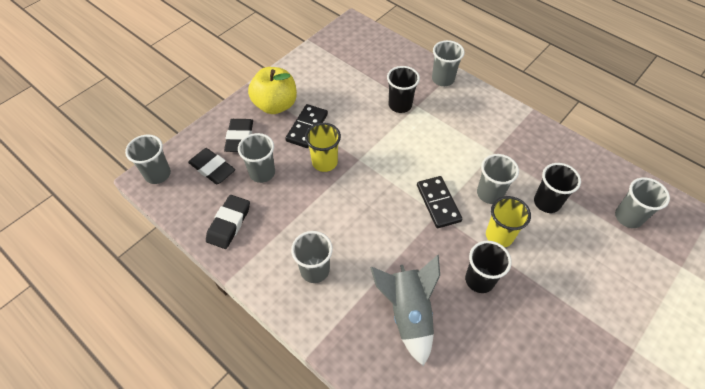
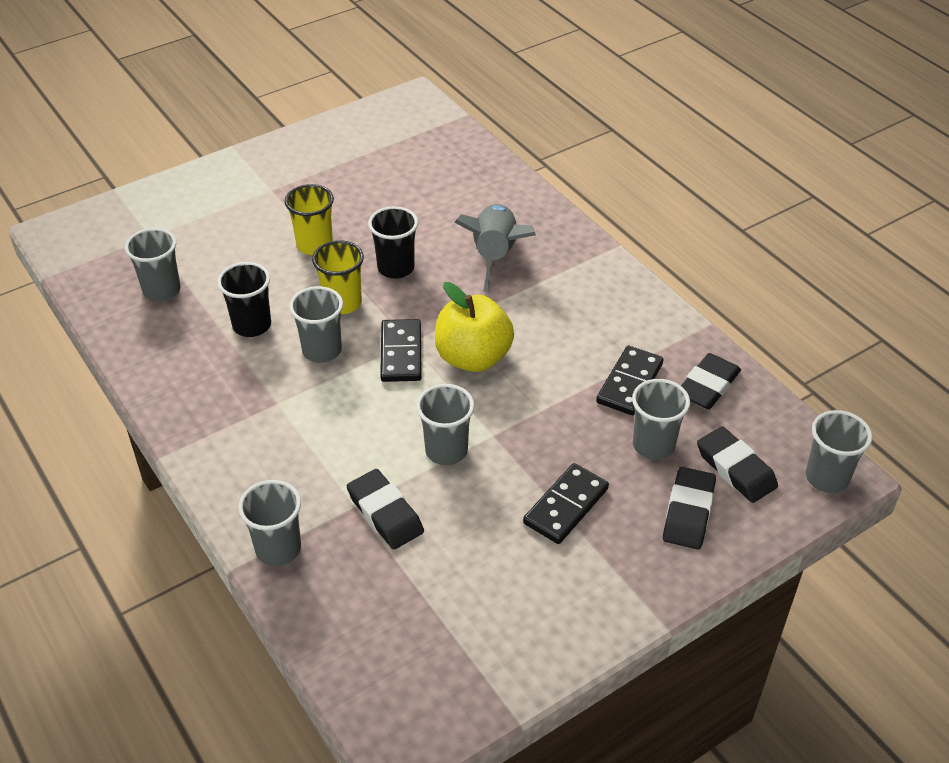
camera: 165 degrees left, 10 degrees down
(275, 105) = (617, 564): yellow apple -> yellow apple (473, 357)
(281, 214) = (630, 383): none -> black domino
(315, 270) = (595, 313): grey cup -> grey cup (446, 450)
(324, 162) = (549, 441): yellow cup -> yellow cup (314, 245)
(400, 105) = (385, 513): black cup -> black eraser

